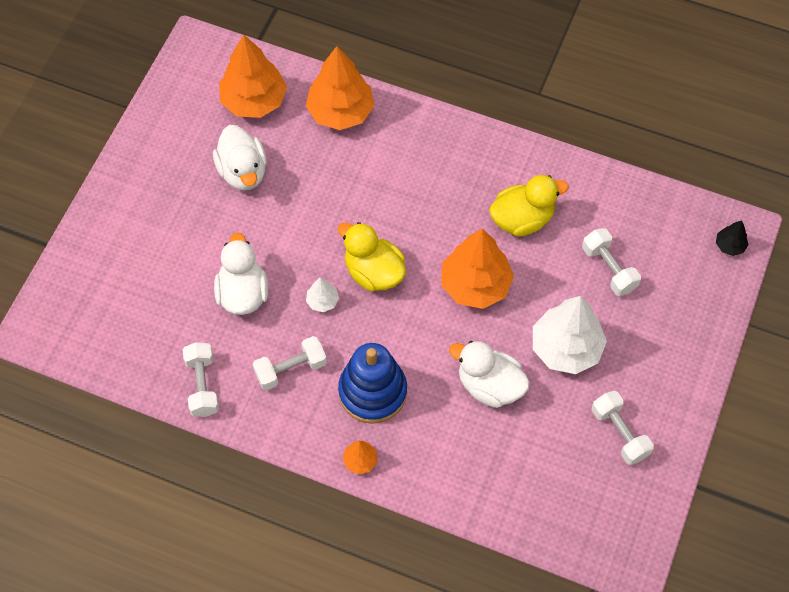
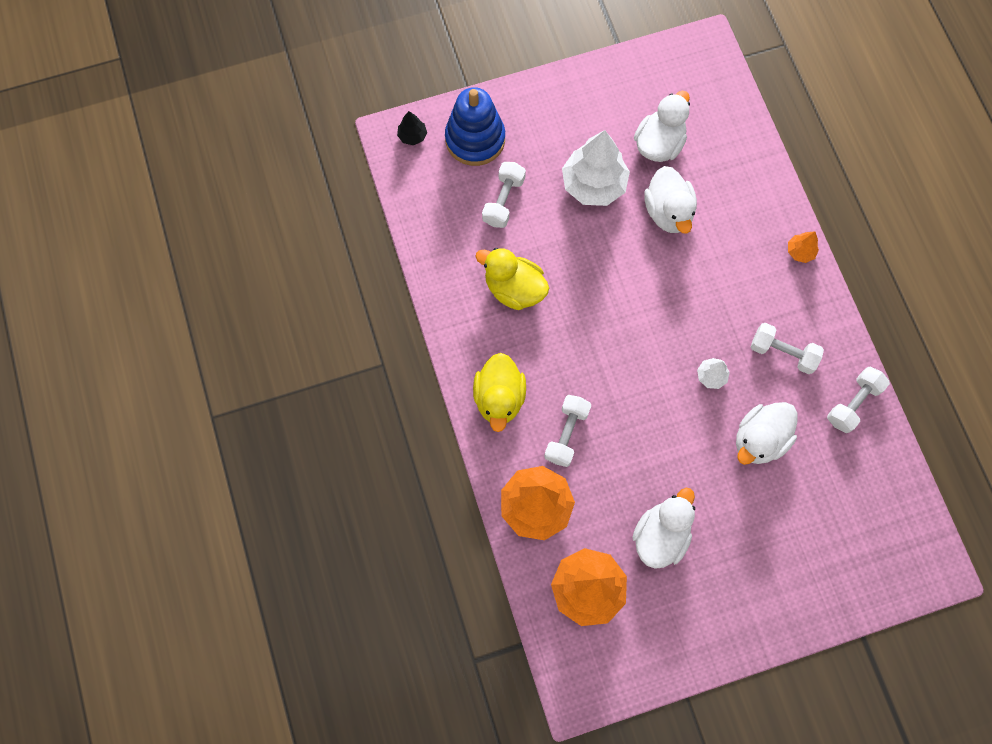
camera: 130 degrees left, 10 degrees up
(372, 392) = (745, 283): blue stacking toy -> blue stacking toy (475, 139)
(373, 272) = (654, 359): yellow duck -> yellow duck (499, 398)
(475, 285) = (599, 280): orange tree -> none
(561, 432) = (659, 144): none -> white duck
(619, 433) = (625, 109): white dumbbell -> white dumbbell (566, 434)

